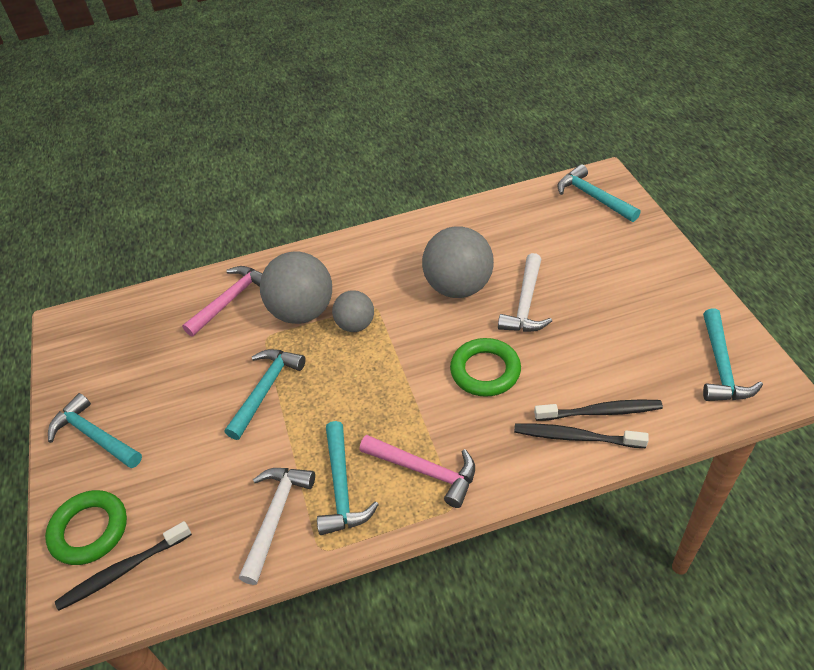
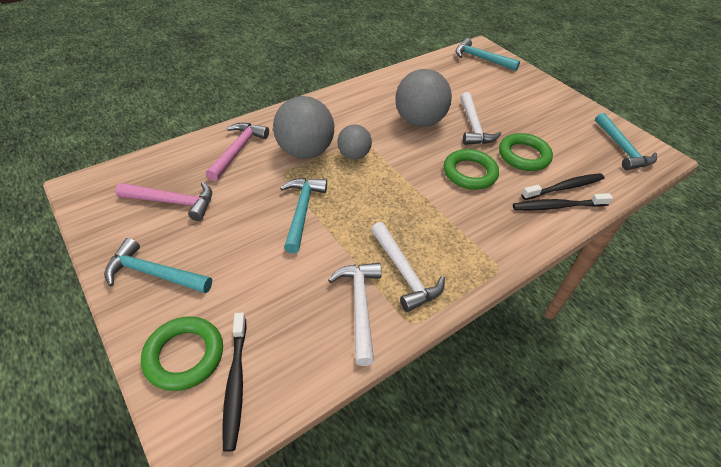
camera: 25 degrees left, 0 degrees up
(123, 570) = (235, 383): black toothbrush -> black toothbrush turned 45 degrees counterclockwise
(342, 488) = (404, 273): turquoise hammer -> white hammer
(425, 471) = (464, 248): pink hammer -> pink hammer (173, 202)
(571, 356) = (523, 156): none -> green ring

